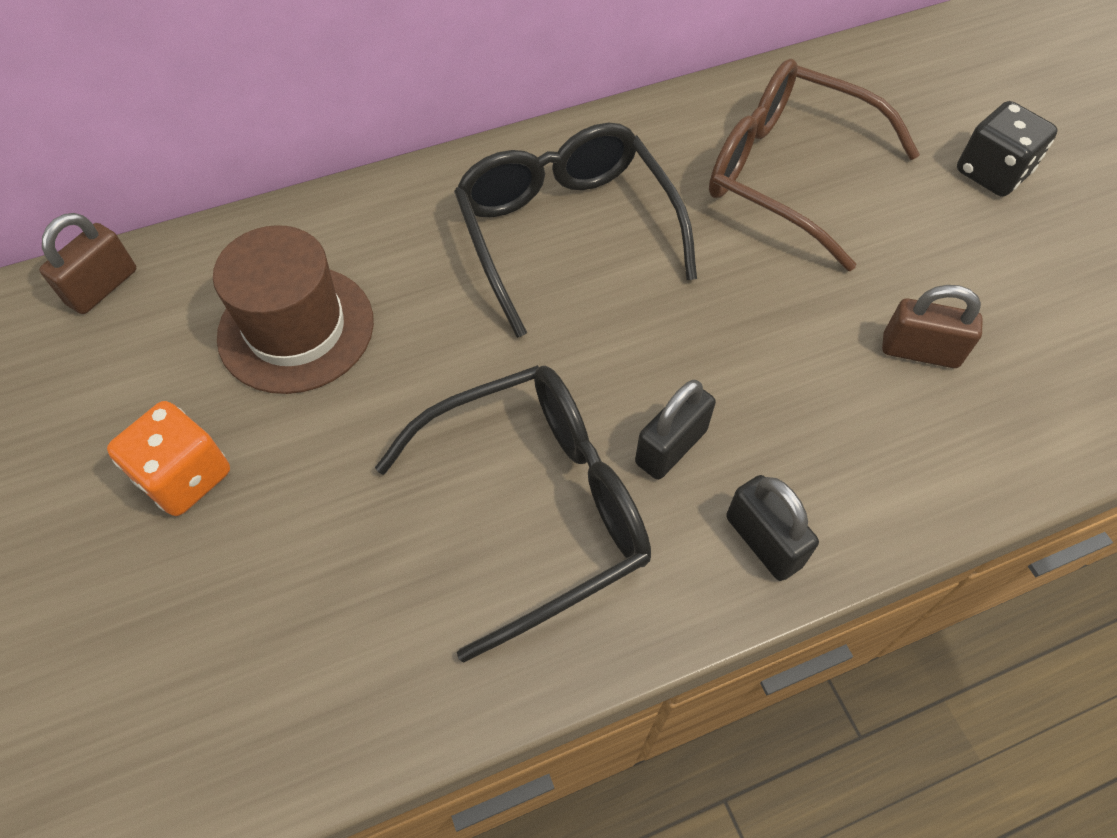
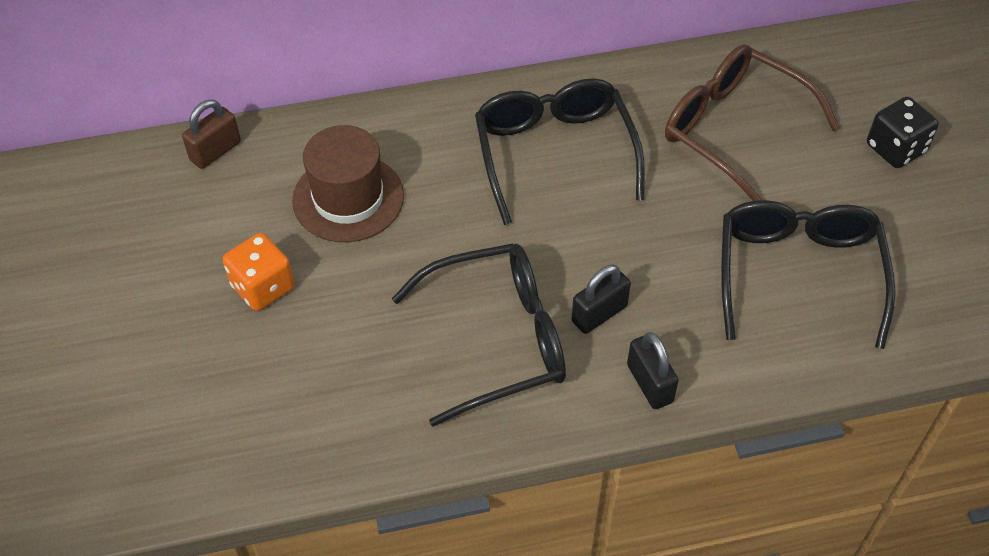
camera: 10 degrees right, 5 degrees down
(920, 351) = (798, 273): brown padlock -> black glasses

